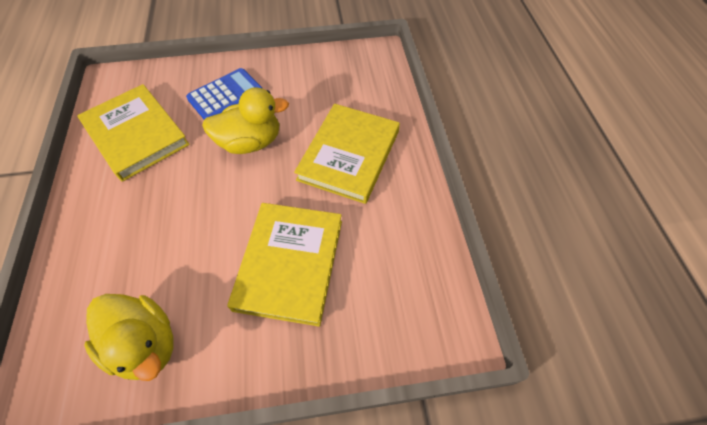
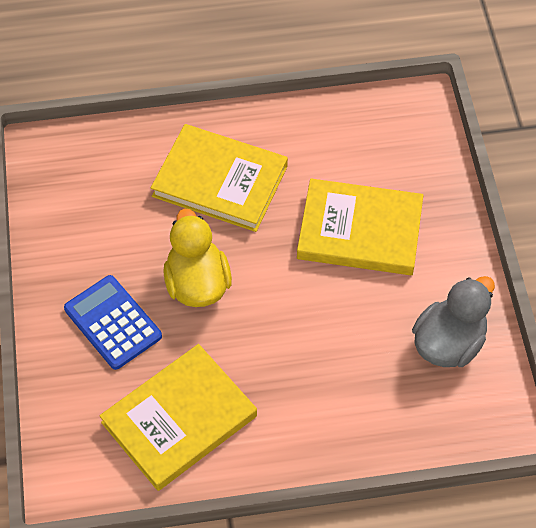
camera: 90 degrees left, 0 degrees up
(146, 344) = (448, 343): yellow duck -> grey duck

